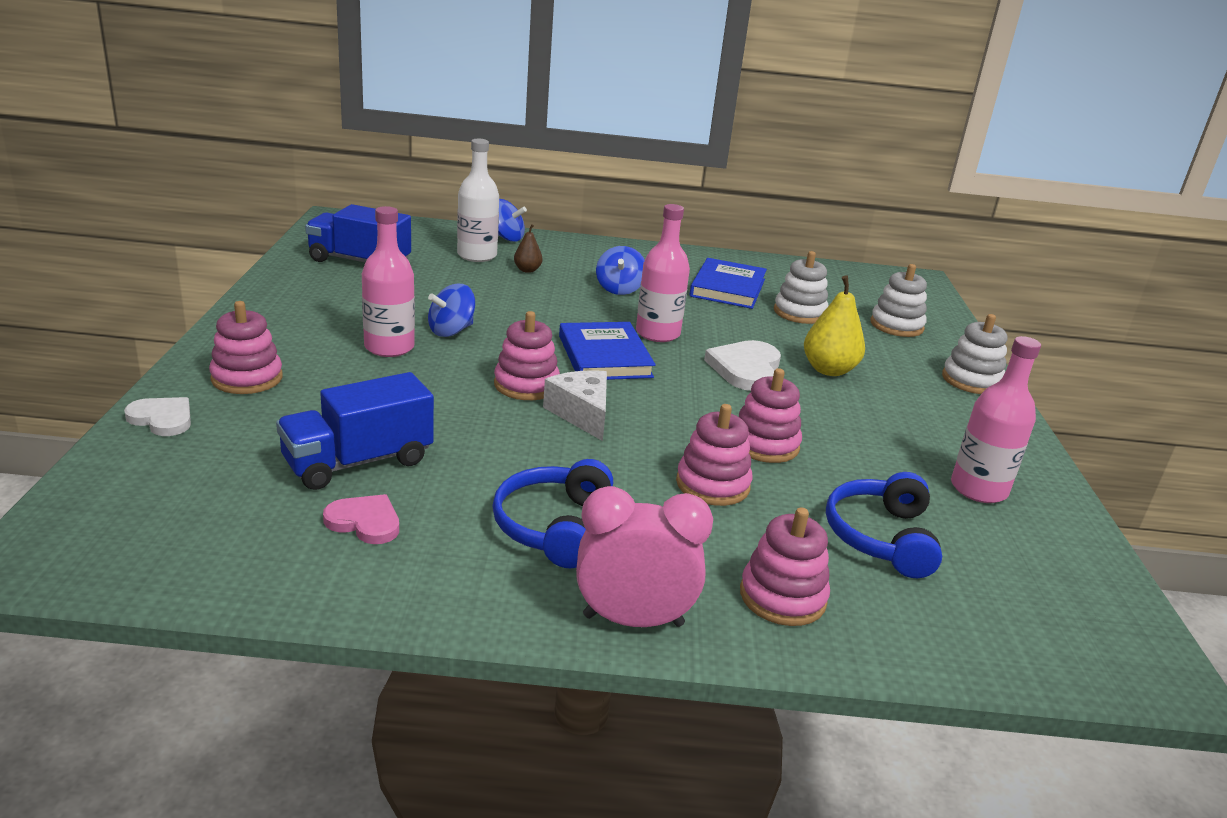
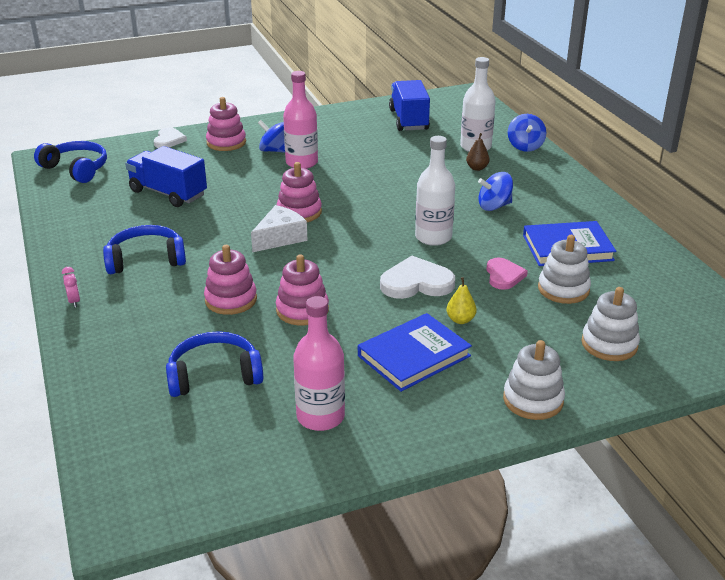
camera: 70 degrees right, 5 degrees up
(141, 530) = (76, 169): none -> blue headphones
(365, 522) = (115, 211): pink heart -> pink heart (504, 276)
(451, 331) = (345, 172): blue spinning top -> blue spinning top (275, 150)
(604, 356) = (370, 227): blue book -> blue book (413, 356)
(633, 620) = (74, 301): pink clock -> pink clock, size x0.41
(657, 333) = (433, 237): pink bottle -> white bottle
(782, 597) = (122, 345): pink stacking toy -> none
(829, 370) = (460, 320): yellow pear -> yellow pear, size x0.55

